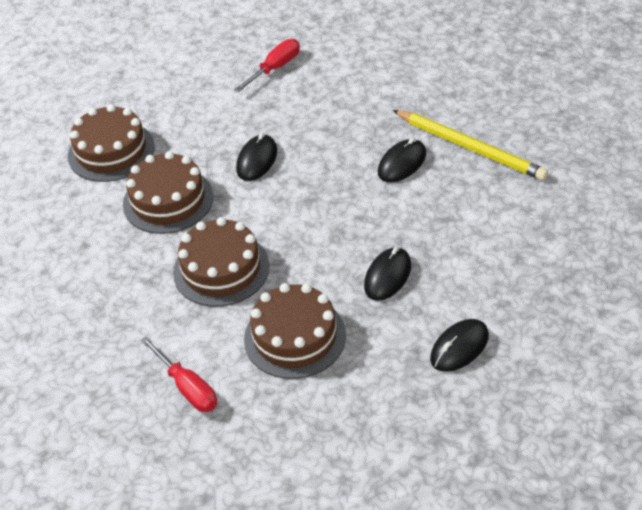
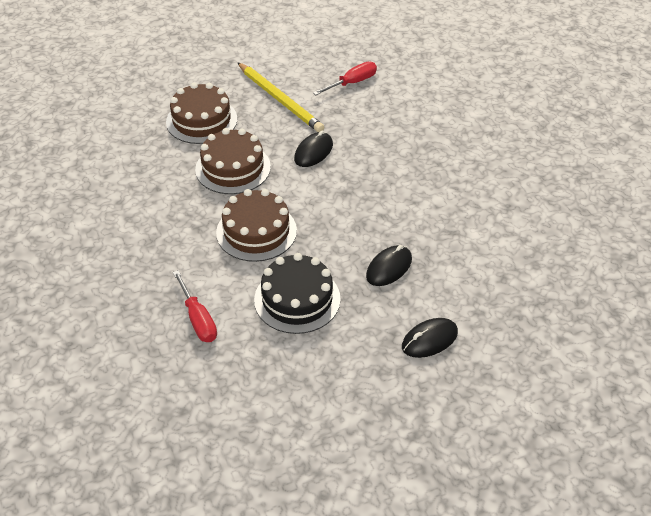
camera: 10 degrees right, 0 degrees up
(295, 337) = (297, 299): brown cake -> black cake
(402, 163) = (430, 180): black mouse -> none
(470, 147) = (491, 179): yellow pencil -> yellow pencil (280, 99)

